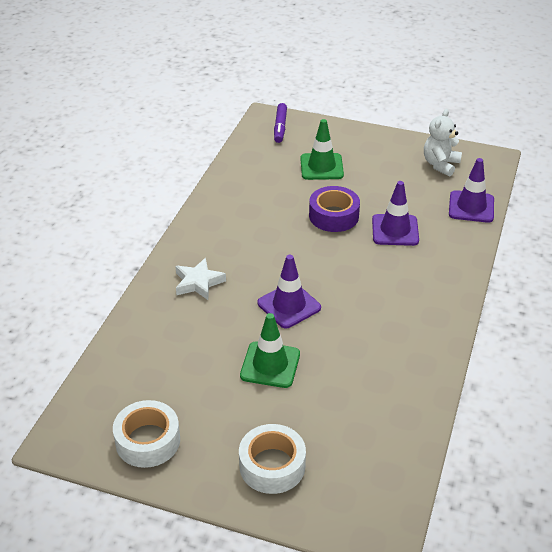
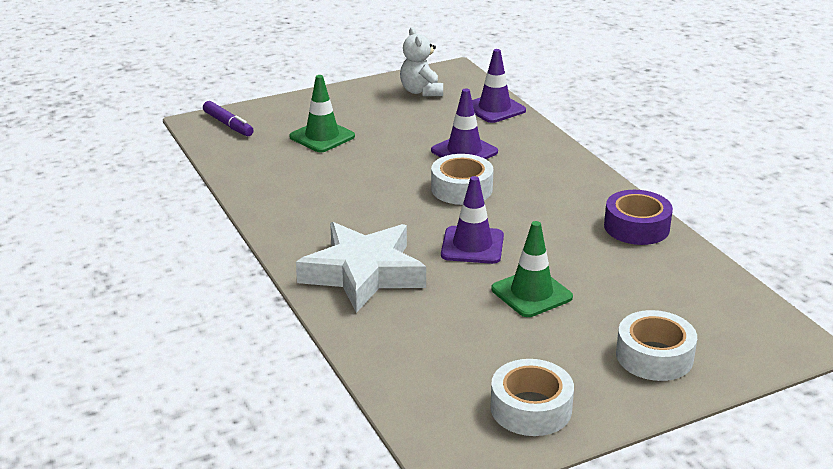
camera: 45 degrees left, 10 degrees down
(198, 282) = (363, 273): white star -> white star, size x1.91
(333, 216) = (396, 166): purple tape -> purple tape (636, 227)
(348, 258) = (461, 189): none -> white tape

